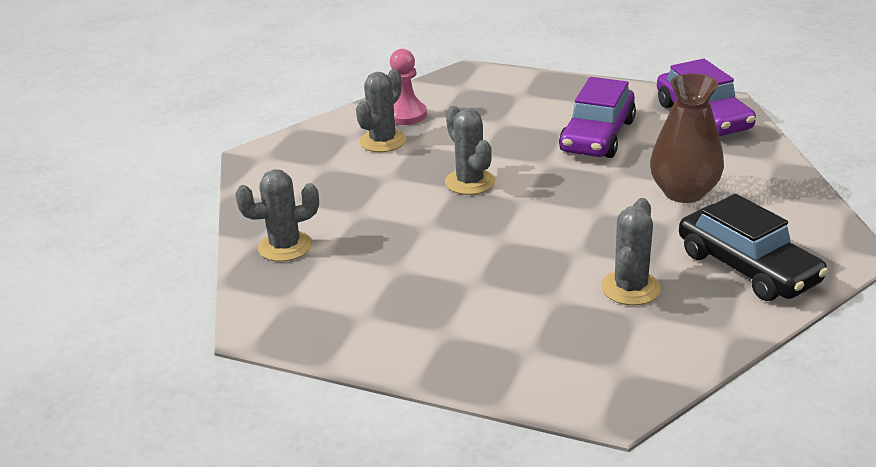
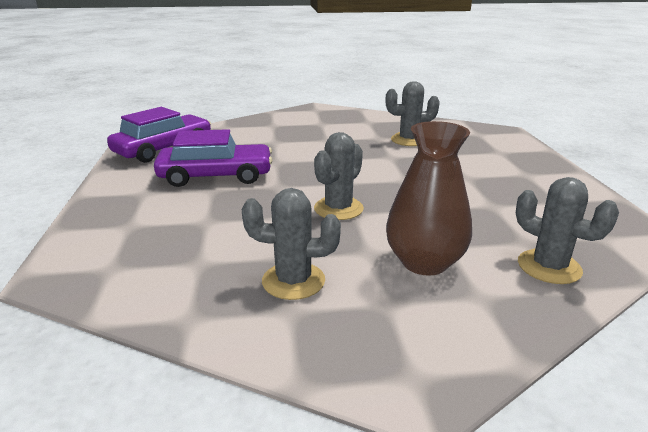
camera: 120 degrees left, 5 degrees down
(406, 115) = (211, 286): pink pawn -> none
(684, 192) = (286, 141): brown vase -> brown vase (424, 262)
(747, 267) = (355, 122): black car -> none

